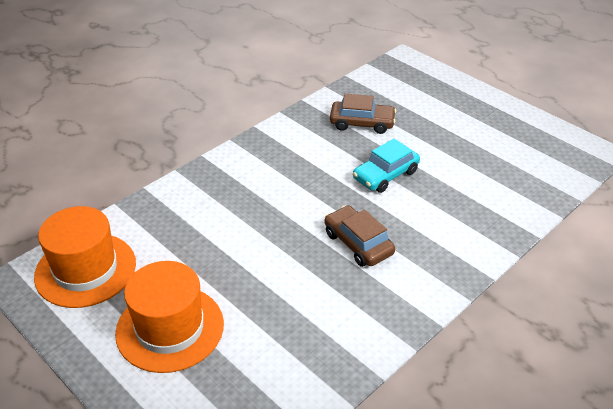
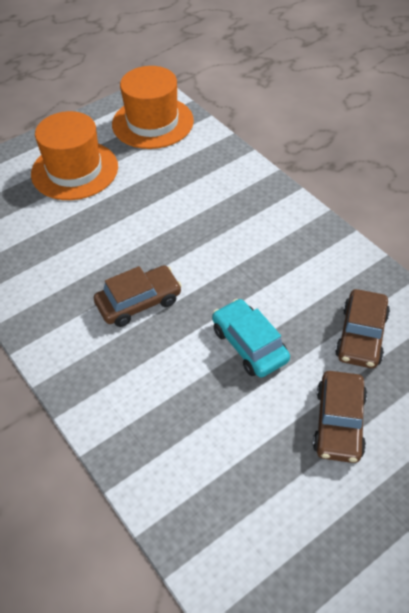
camera: 100 degrees right, 10 degrees up
(437, 132) = (339, 423): none -> brown car

